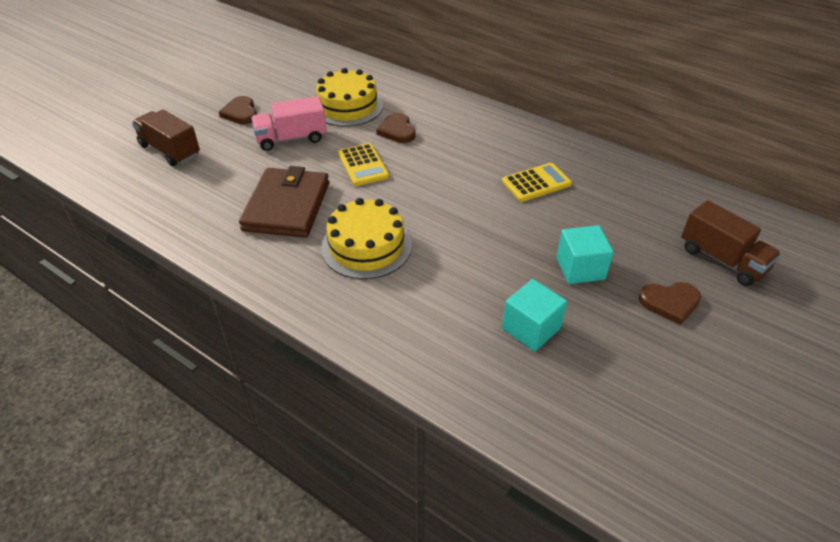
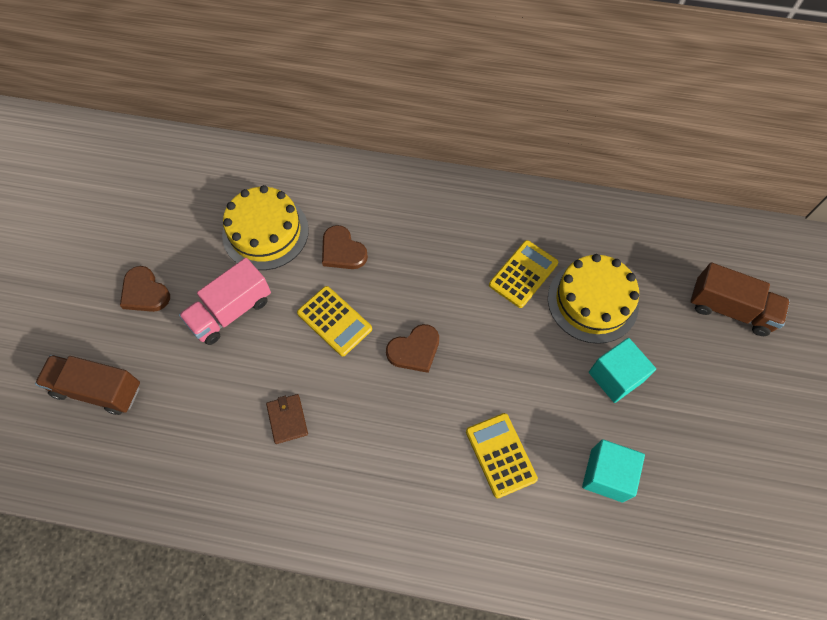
camera: 25 degrees left, 20 degrees up
(287, 206) = (287, 419): brown wallet -> brown wallet, size x0.43
(366, 246) = (402, 440): yellow cake -> yellow cake (592, 301)
(442, 283) = (500, 455): none -> yellow calculator
(670, 302) = (708, 385): brown heart -> brown heart (414, 350)

